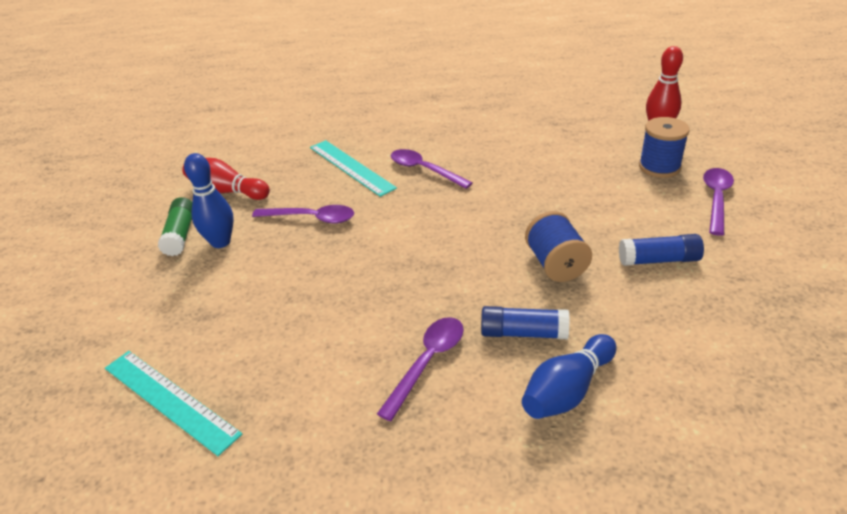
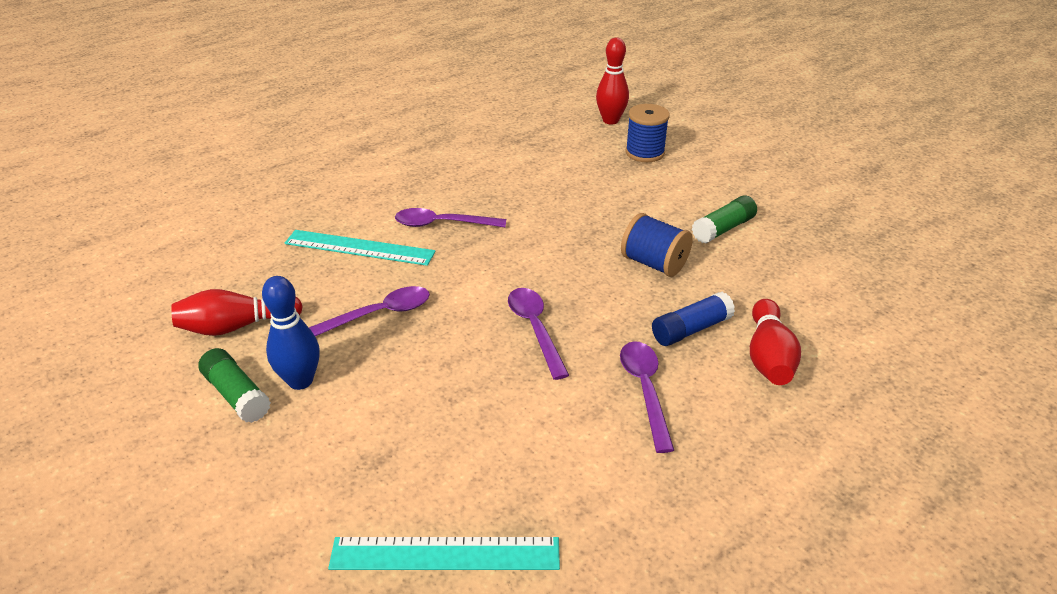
camera: 40 degrees left, 0 degrees up
(567, 390) = (768, 357): blue bowling pin -> red bowling pin
(658, 260) = (723, 229): blue glue stick -> green glue stick
(716, 199) = (712, 165): purple spoon -> purple spoon (535, 329)

